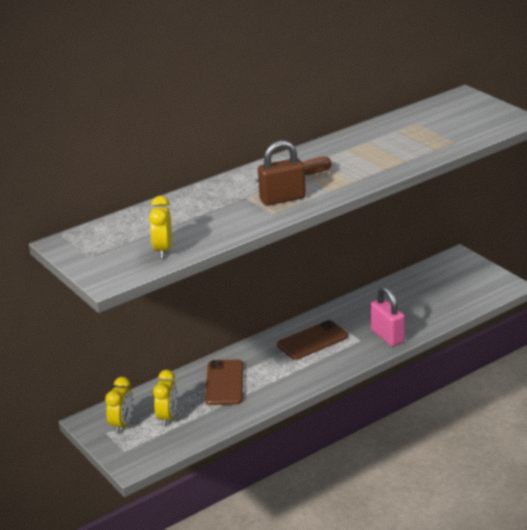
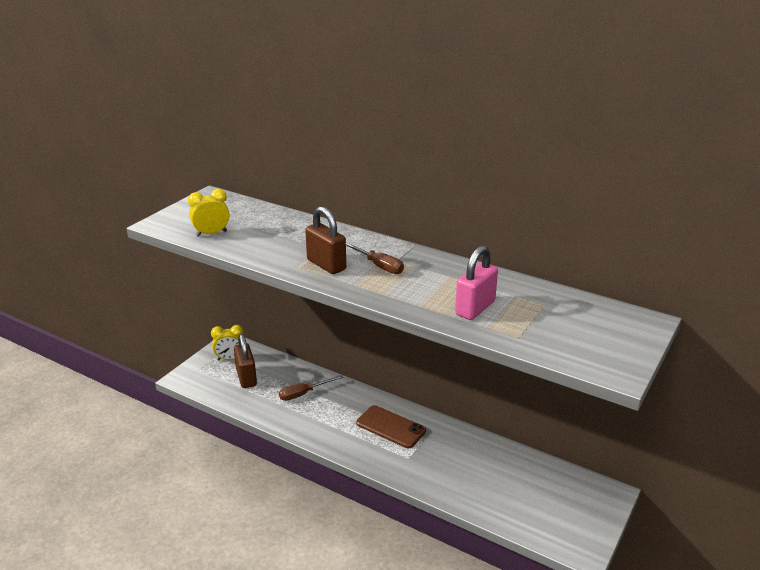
camera: 65 degrees right, 0 degrees up
(167, 417) = (246, 378): yellow clock -> brown padlock
(224, 383) = (303, 393): brown phone -> brown screwdriver
(387, 336) = (425, 475): pink padlock -> pink padlock (475, 308)

